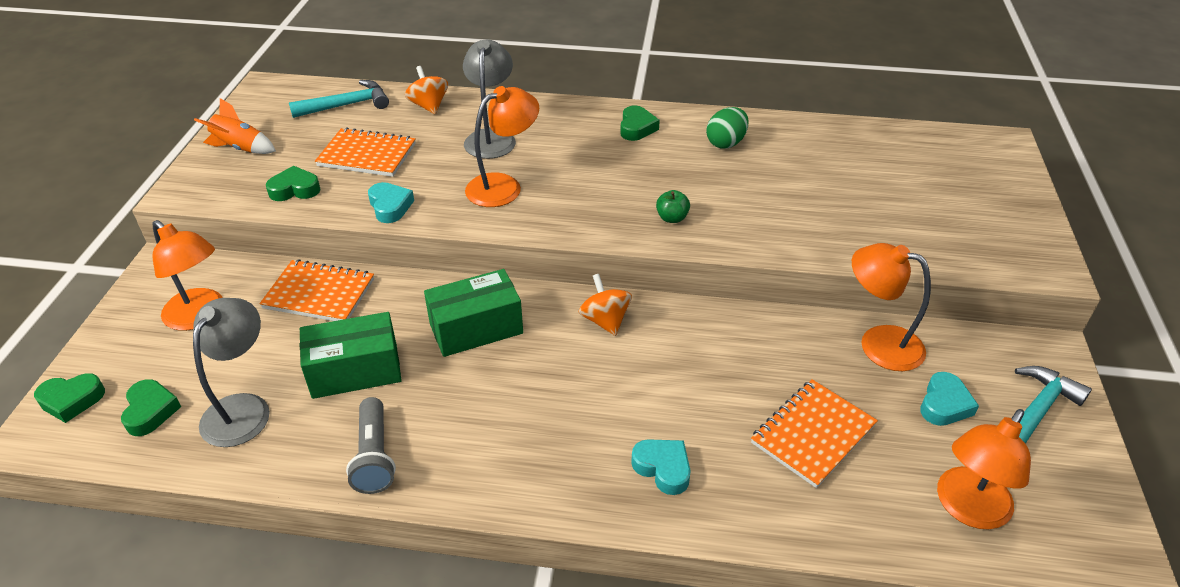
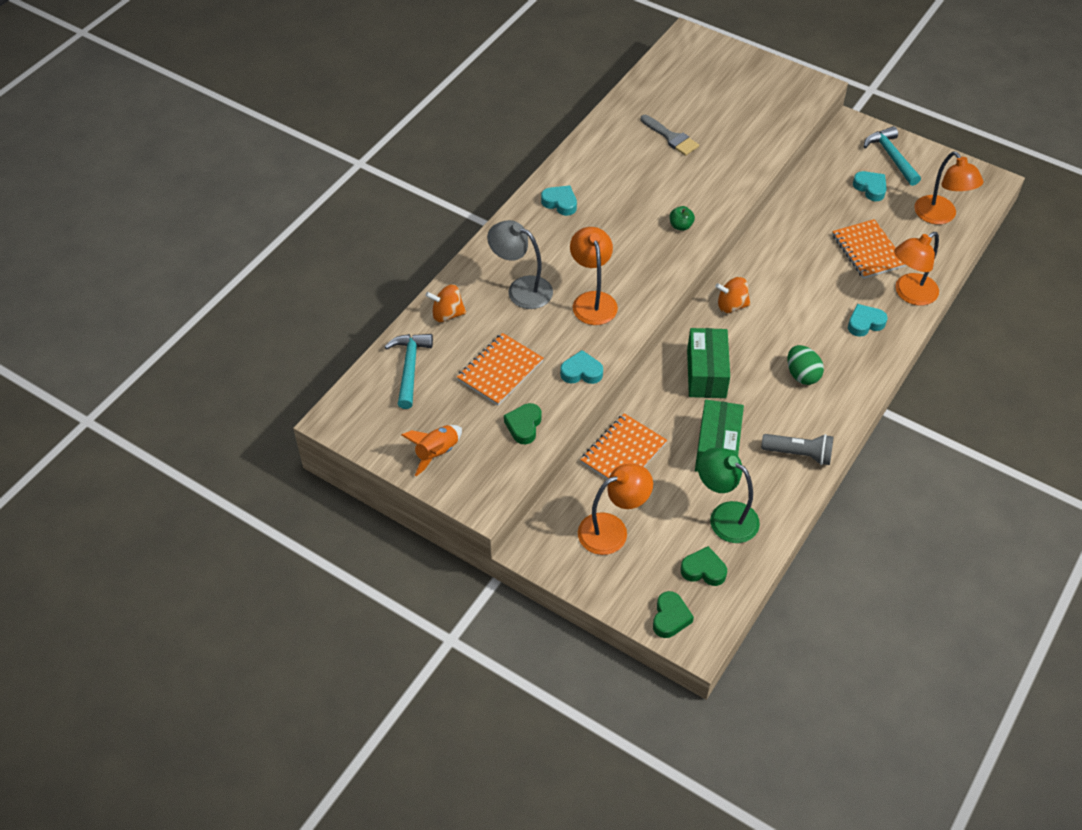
camera: 65 degrees left, 10 degrees up
(243, 408) = (725, 516): grey lamp -> green lamp
(637, 128) = (560, 203): green heart -> turquoise heart
(726, 143) = (609, 164): green egg -> green egg (802, 375)
(815, 173) = (671, 137): none -> grey brush
(878, 343) = (813, 191): orange lamp -> orange lamp (909, 294)

